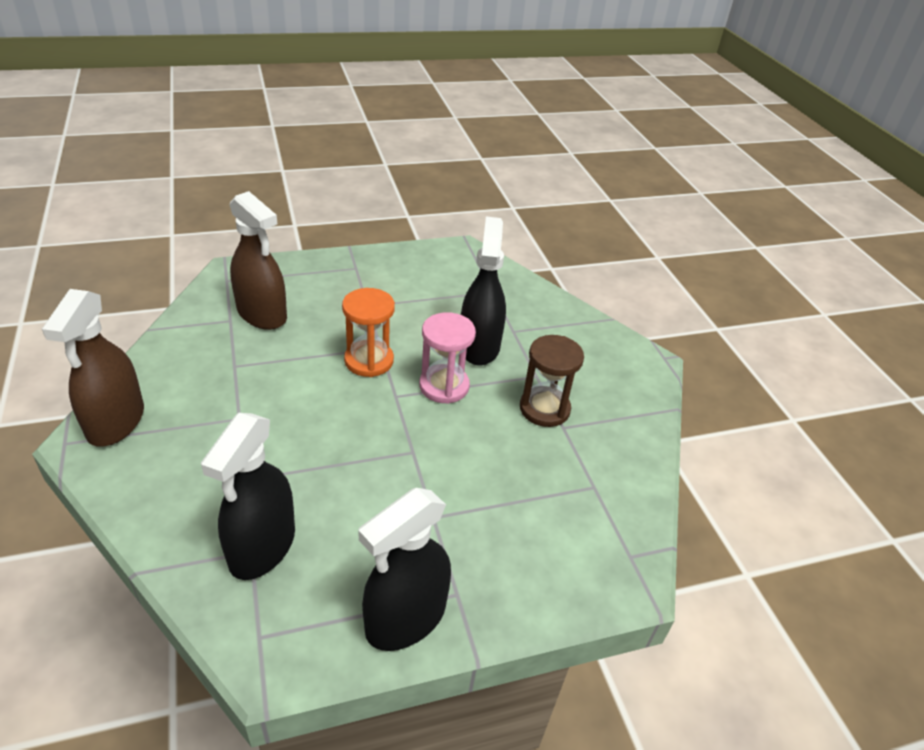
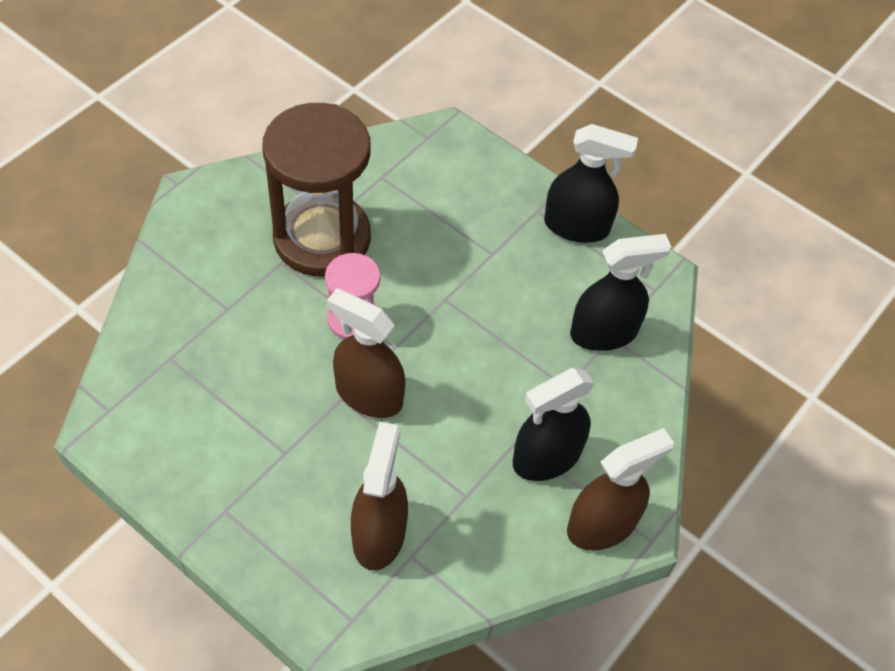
camera: 125 degrees left, 15 degrees up
(369, 361) = (368, 394): orange hourglass -> brown spray bottle
(479, 346) = (275, 322): black spray bottle -> black spray bottle (546, 457)
(544, 409) = (322, 238): brown hourglass -> brown hourglass, size x1.93

